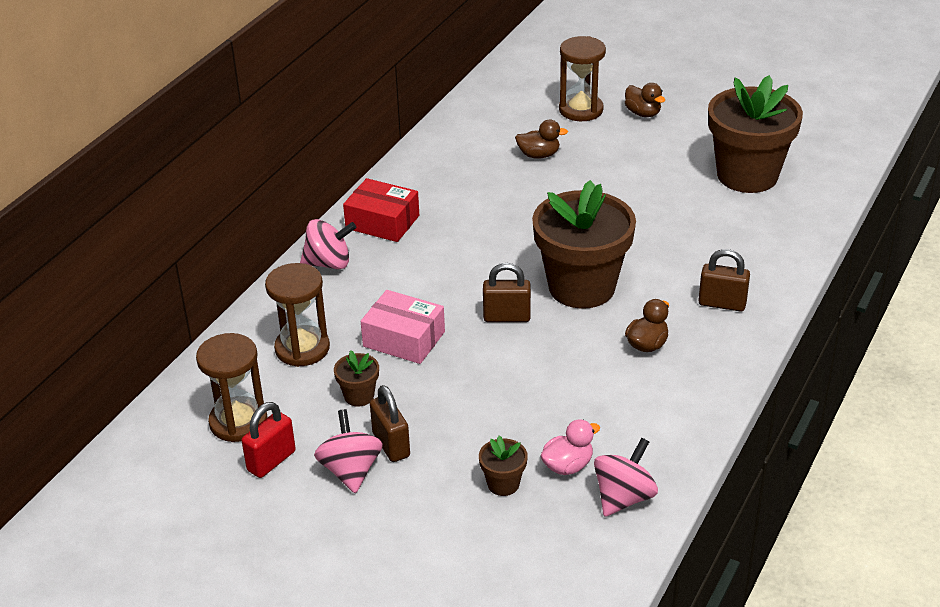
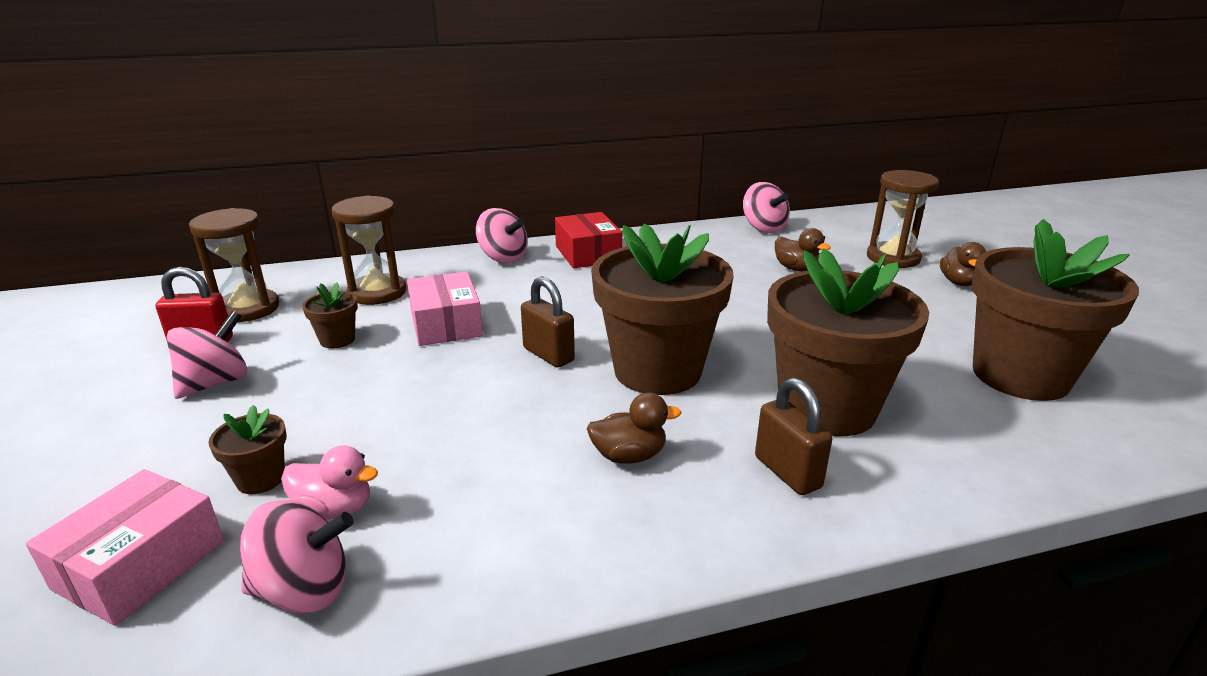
camera: 45 degrees right, 10 degrees down
(391, 445) = (275, 385): brown padlock -> none
(460, 123) = (763, 228): none -> pink spinning top
(536, 549) = (140, 565): none -> pink box
(691, 255) = (827, 408): none -> brown flower pot

